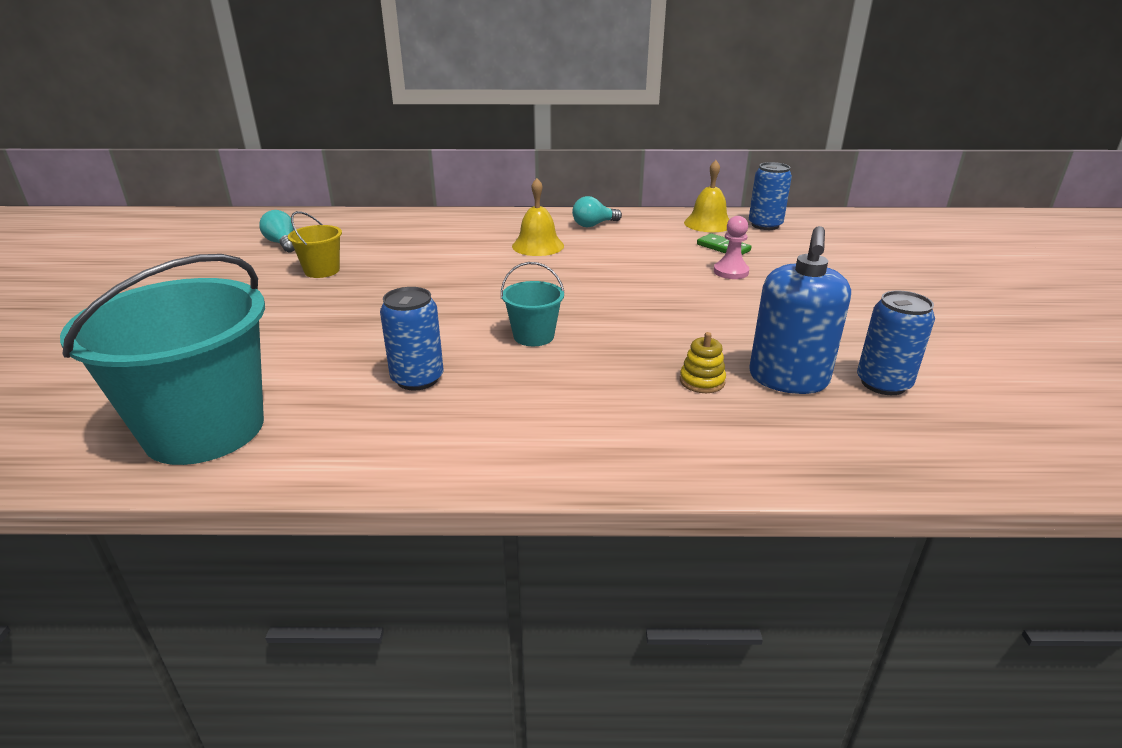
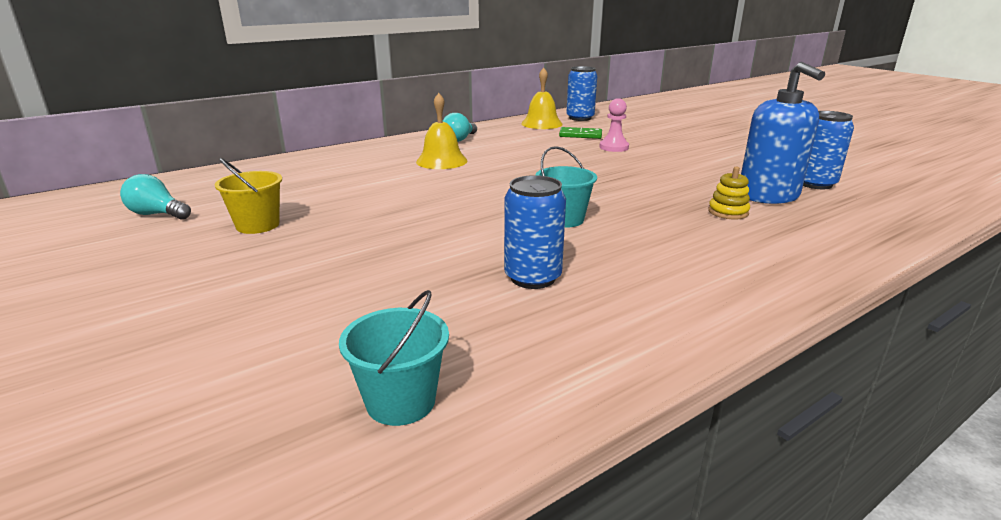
camera: 35 degrees left, 5 degrees down
(205, 429) = (400, 401): turquoise bucket -> turquoise bucket, size x0.45

